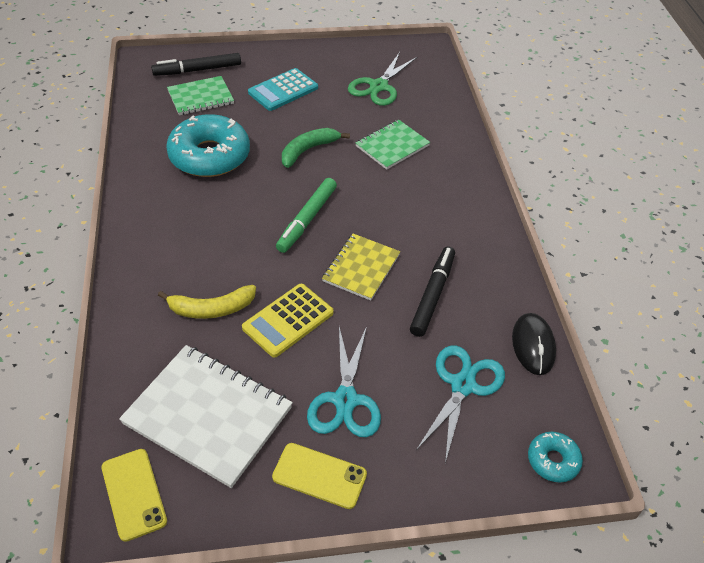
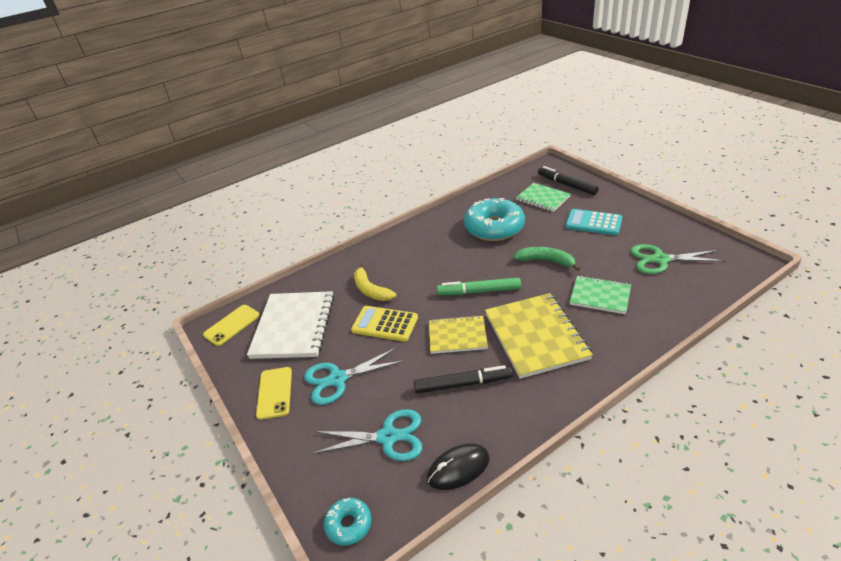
camera: 70 degrees right, 10 degrees down
(409, 213) = (535, 336): none -> yellow notebook

